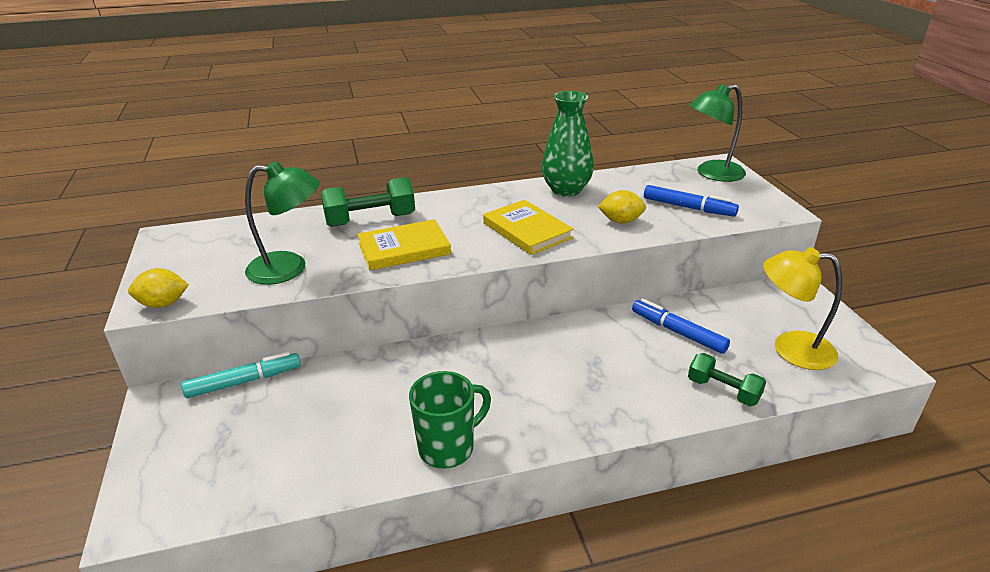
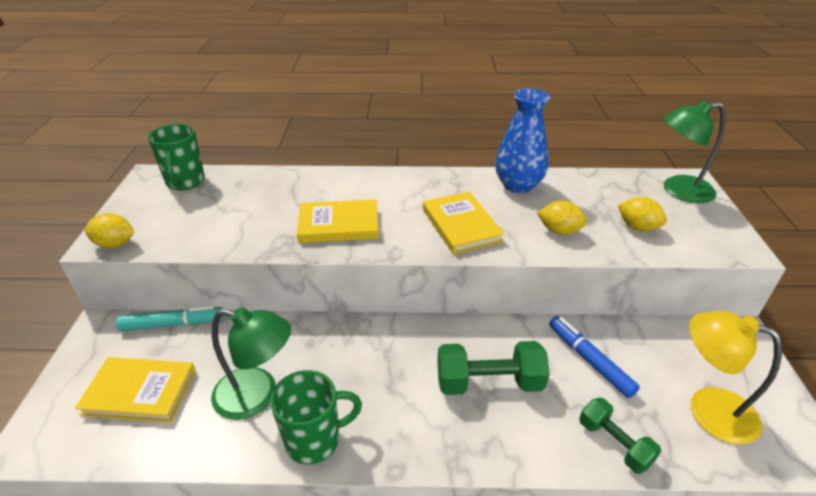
camera: 15 degrees right, 5 degrees up
(211, 236) = (185, 182): none -> green mug
(239, 448) = (140, 392): none -> yellow book
(289, 268) = (231, 227): green lamp -> green lamp (257, 396)
(370, 220) = (323, 188): green dumbbell -> green dumbbell (489, 382)
(566, 190) = (518, 185): green vase -> blue vase
(688, 207) = (637, 227): blue marker -> yellow lemon

